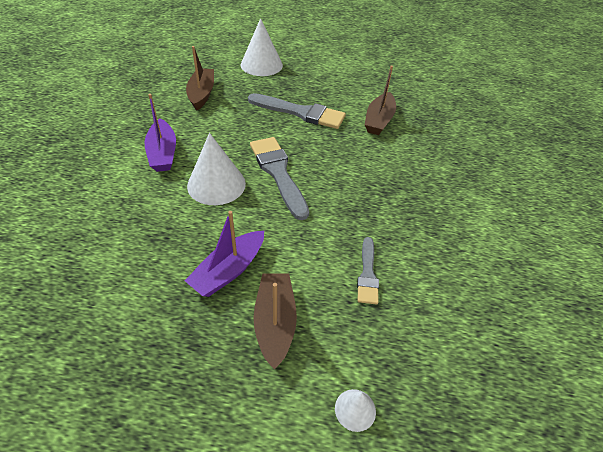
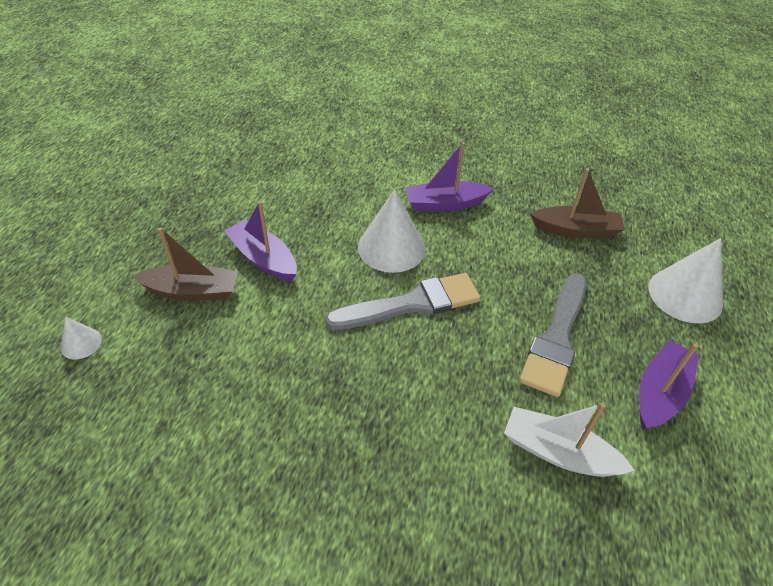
camera: 95 degrees right, 0 degrees up
(332, 84) = (659, 392): none -> purple boat
(367, 274) = (228, 378): grey brush -> none
(379, 120) = (558, 452): brown boat -> white boat

